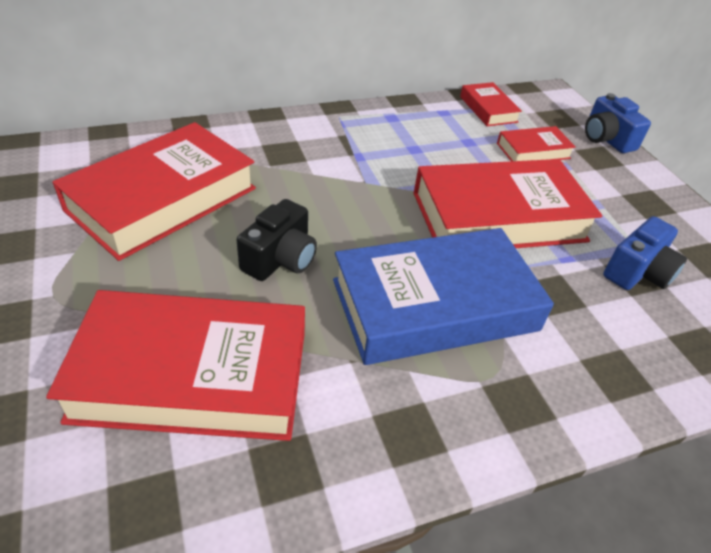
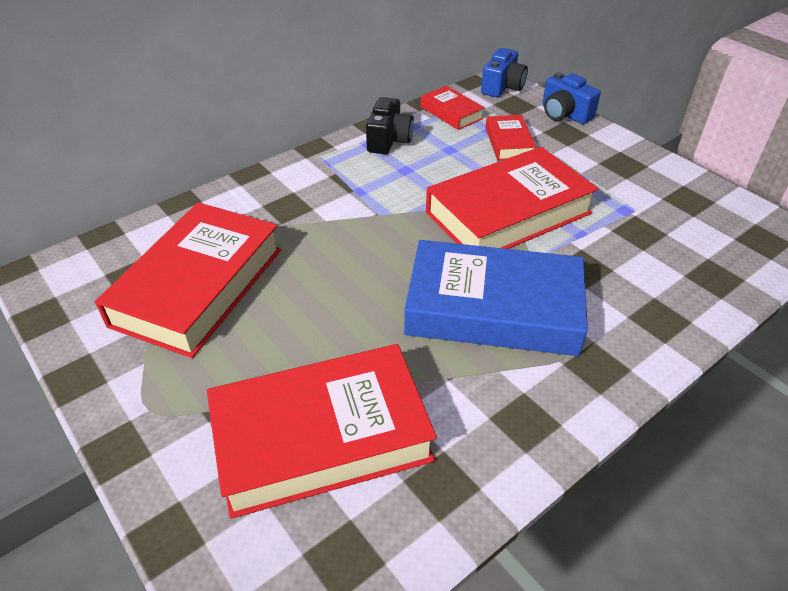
camera: 15 degrees left, 0 degrees up
(280, 259) = (340, 309): black camera -> black camera (389, 140)
(434, 305) = (493, 308): blue book -> blue book turned 45 degrees clockwise
(533, 151) = (508, 142): red book -> red book turned 60 degrees counterclockwise
(638, 272) = (640, 228): blue camera -> blue camera (502, 87)

